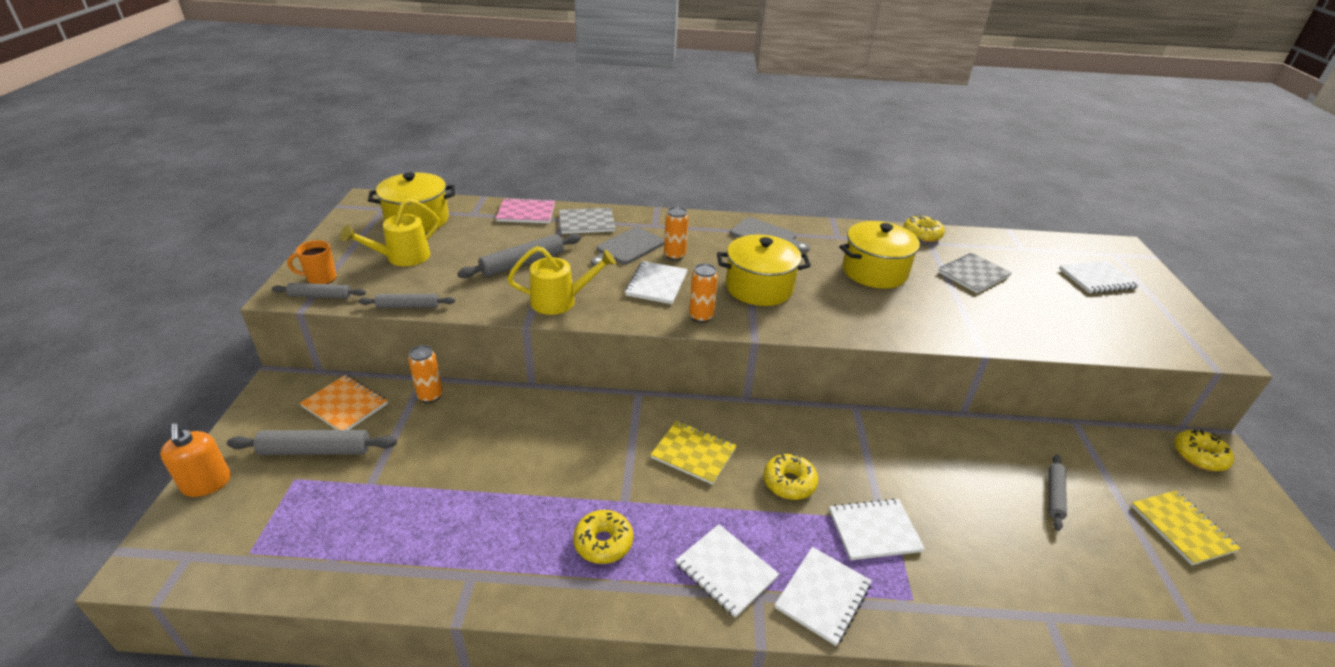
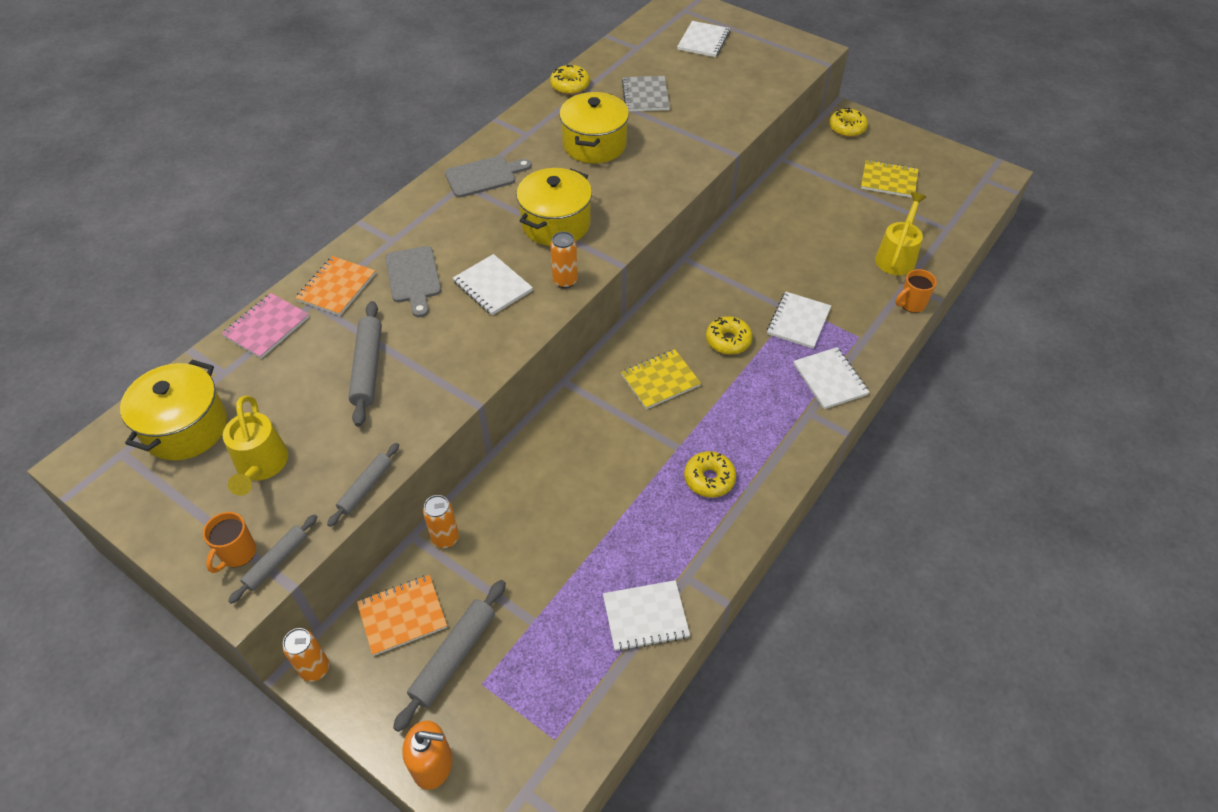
camera: 55 degrees left, 15 degrees up
(560, 301) = (460, 365): yellow watering can -> yellow watering can (897, 256)
(587, 222) = (336, 287): grey notebook -> orange notebook
(674, 256) = (458, 252): orange can -> orange can (315, 669)
(726, 571) = (779, 419): white notebook -> white notebook (645, 616)
(1023, 636) = (911, 304): none -> orange mug
(1054, 495) = (830, 215): grey rolling pin -> none

